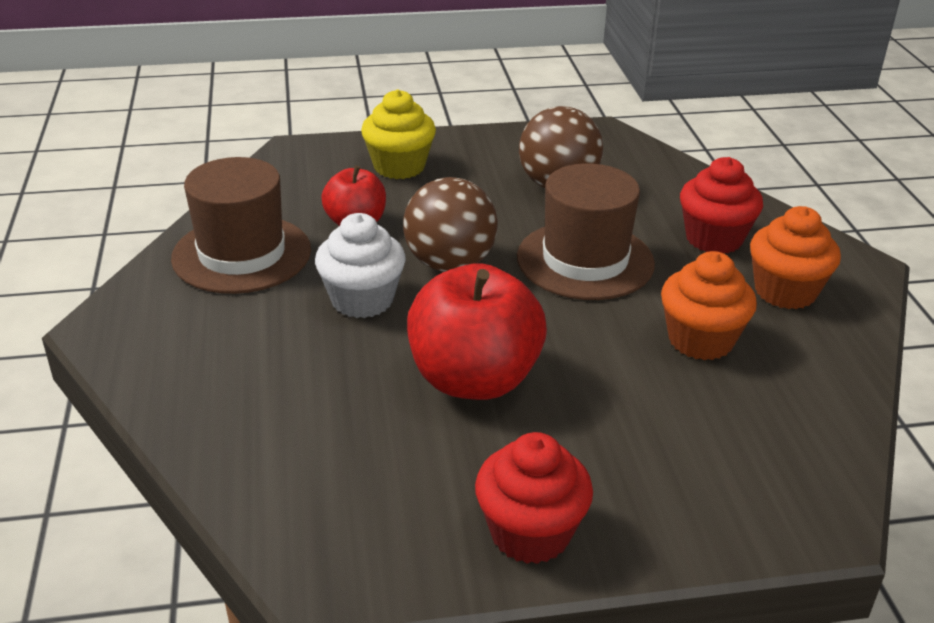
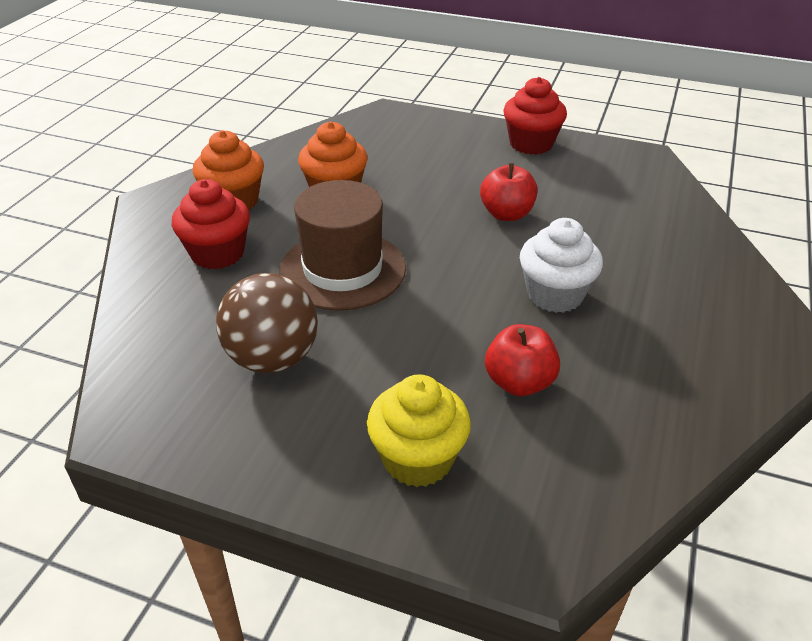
camera: 150 degrees left, 5 degrees up
(242, 254) = (654, 383): brown hat -> none
(450, 264) = (458, 304): brown ball -> none
(474, 379) = (506, 214): red apple -> red apple, size x0.57

